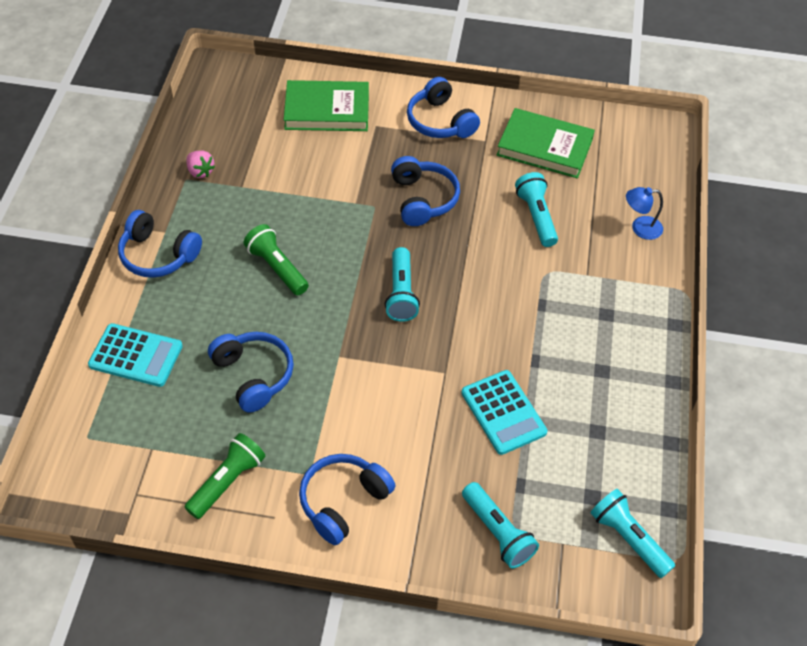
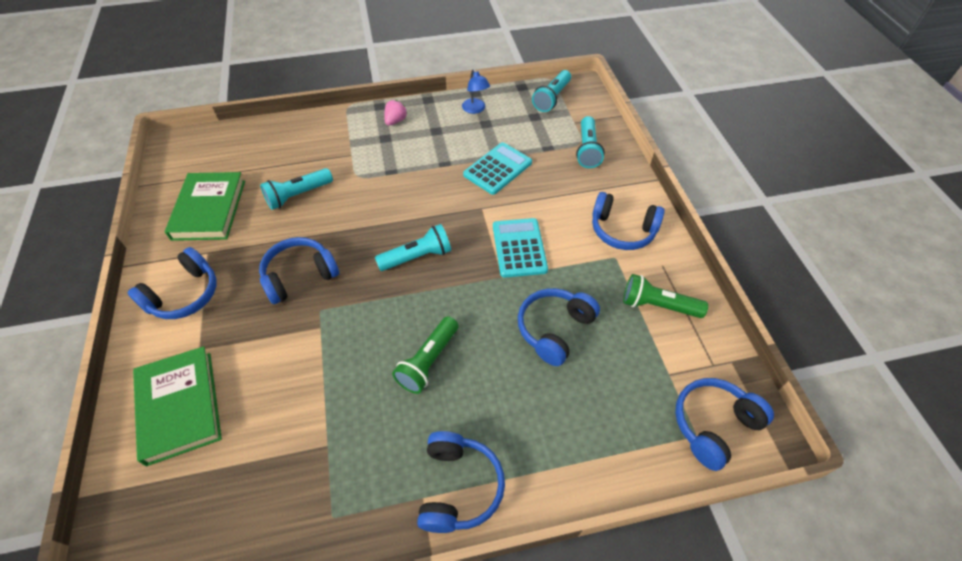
camera: 110 degrees left, 0 degrees up
(85, 457) = (713, 425): none -> blue headphones
(136, 355) = (590, 439): turquoise calculator -> turquoise calculator (519, 248)
(200, 171) = (315, 505): pink strawberry -> pink strawberry (395, 121)
(498, 532) = (587, 150): turquoise flashlight -> turquoise flashlight turned 150 degrees clockwise
(640, 228) = (292, 137): blue lamp -> blue lamp (475, 109)

